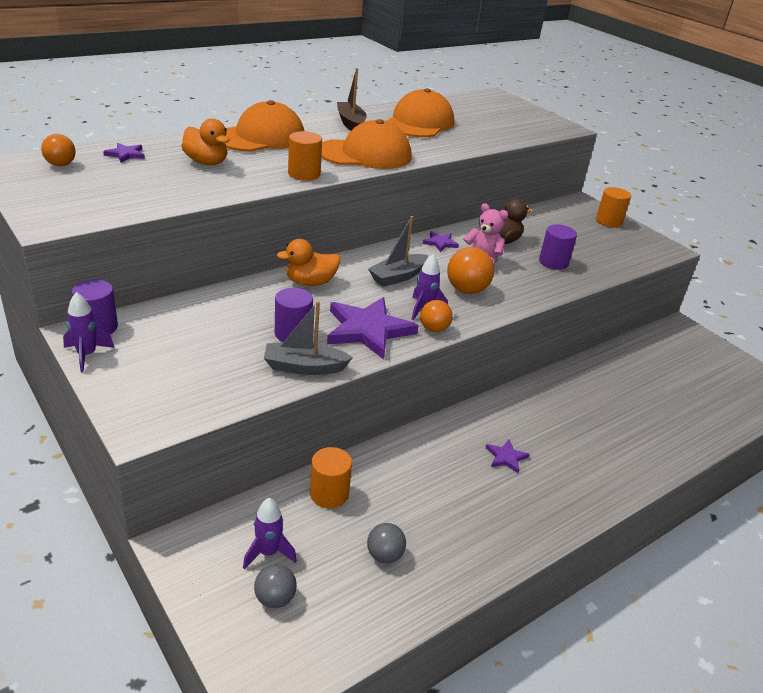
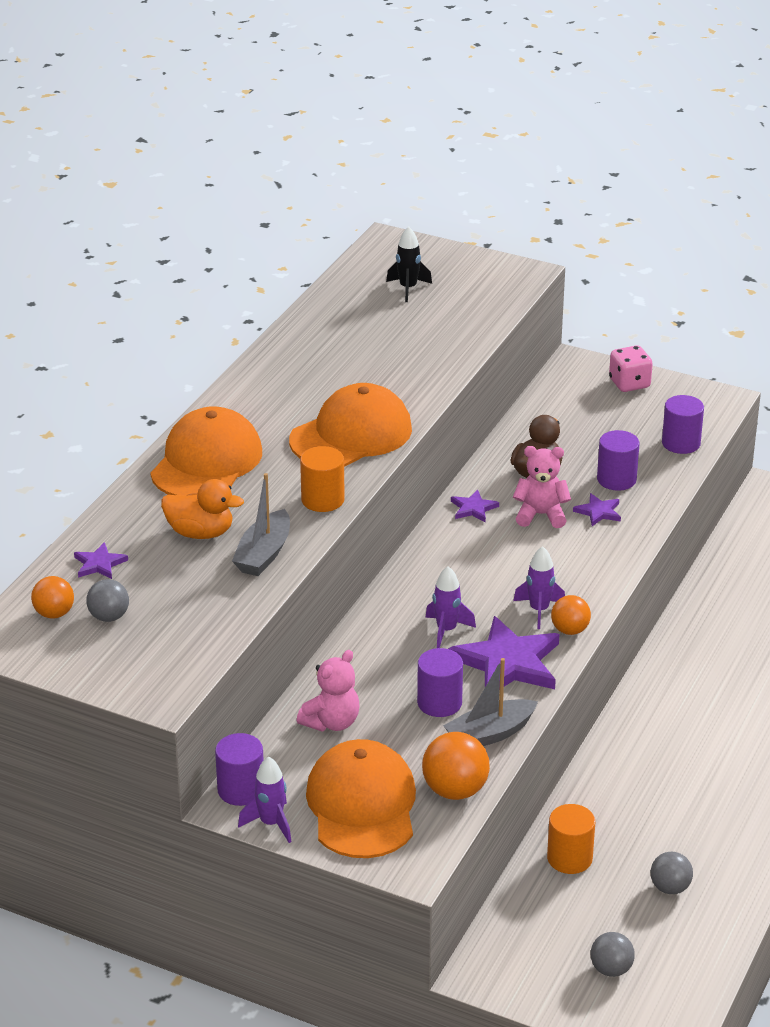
camera: 25 degrees left, 0 degrees up
(88, 177) = (109, 617): none -> grey ball
(208, 315) = (331, 722): none -> pink teddy bear
(268, 552) = (567, 936): purple rocket -> purple rocket (446, 630)
(310, 282) = (390, 632): orange duck -> none
(350, 123) = (277, 386): brown boat -> none
(398, 277) = (473, 580): grey boat -> grey boat (264, 554)
(419, 123) = (353, 346): orange cap -> orange cap (362, 805)
(466, 290) = (559, 563): orange ball -> orange ball (455, 790)
(484, 113) = (408, 288): none -> black rocket
(506, 457) = (702, 740): purple star -> purple star (598, 512)
(608, 221) = (629, 383): orange cylinder -> pink dice
(618, 260) = (681, 443): none -> purple cylinder

